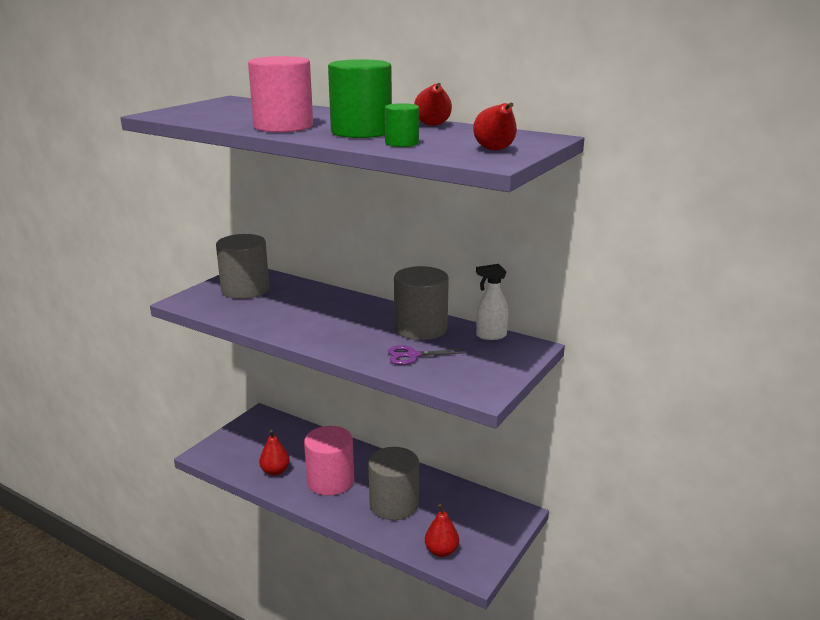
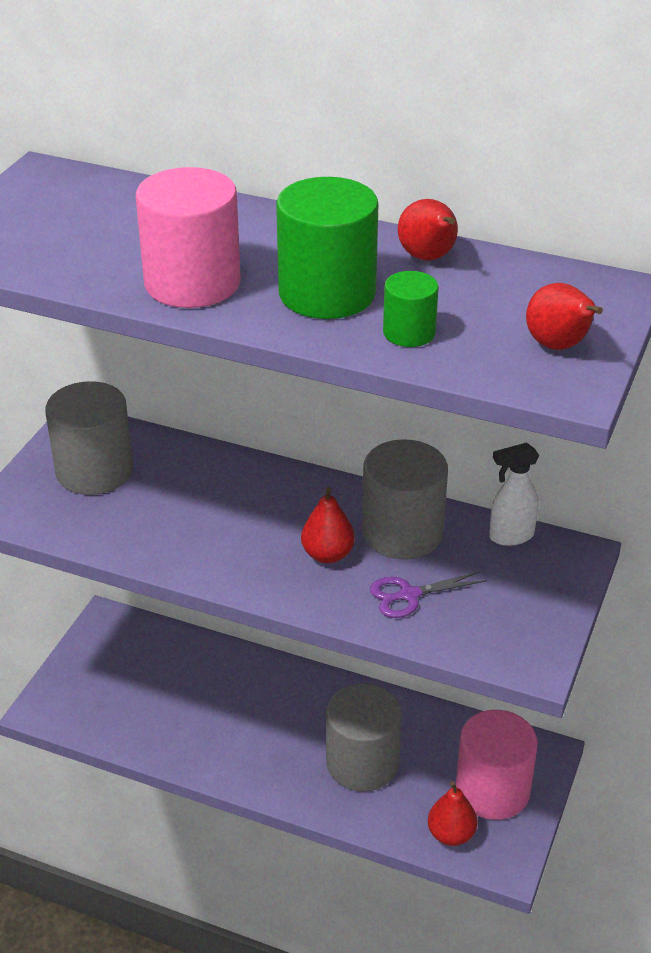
camera: 10 degrees left, 15 degrees up
(275, 471) = (166, 727): red pear -> red pear (327, 554)
(330, 481) = (256, 733): pink cylinder -> pink cylinder (492, 790)

